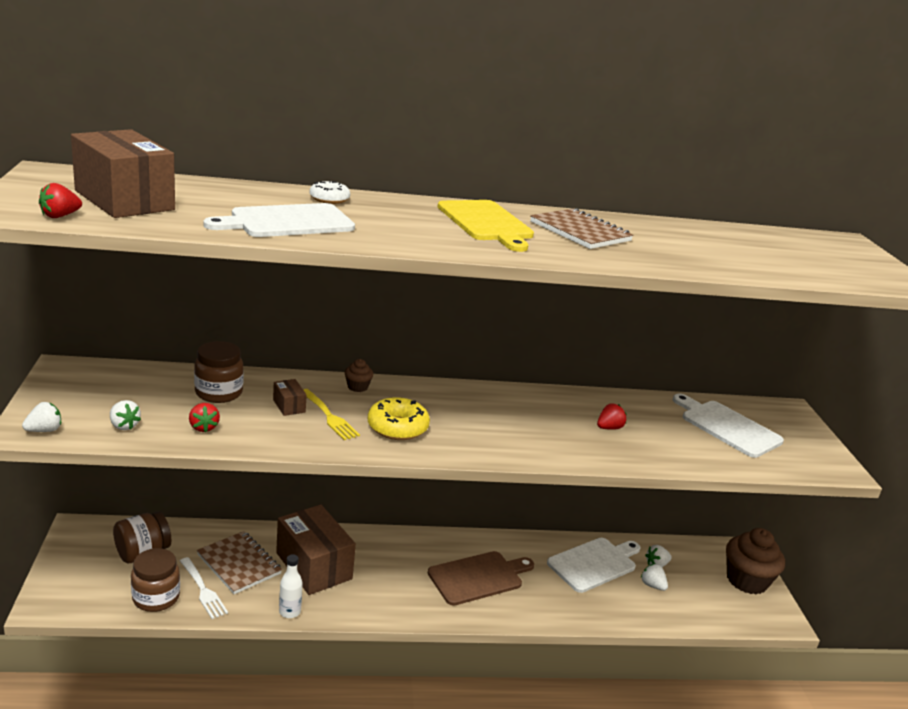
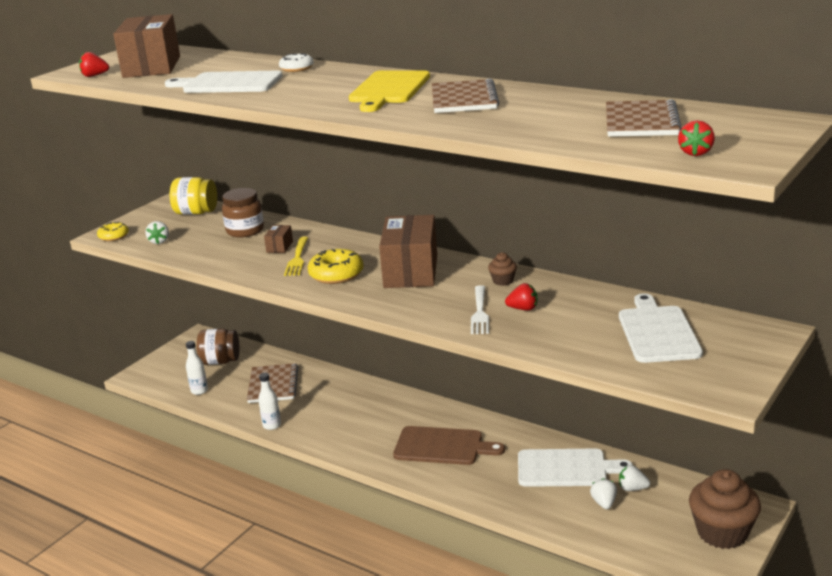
camera: 45 degrees right, 0 degrees up
(44, 430) = (114, 236): white strawberry -> yellow donut
(119, 379) = (196, 212): none -> yellow jar
(156, 598) = (199, 391): brown jar -> white bottle
(203, 427) = (204, 251): red strawberry -> red strawberry (695, 153)
(203, 590) = (232, 395): white fork -> white fork (479, 312)
(313, 566) = (323, 401): brown box -> brown box (411, 271)
(357, 387) = (350, 242): brown cupcake -> brown cupcake (503, 281)
(762, 248) = (641, 122): none -> brown notebook

